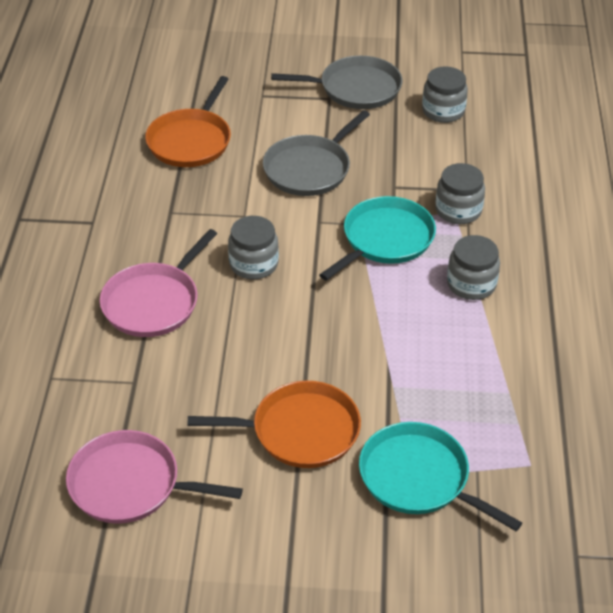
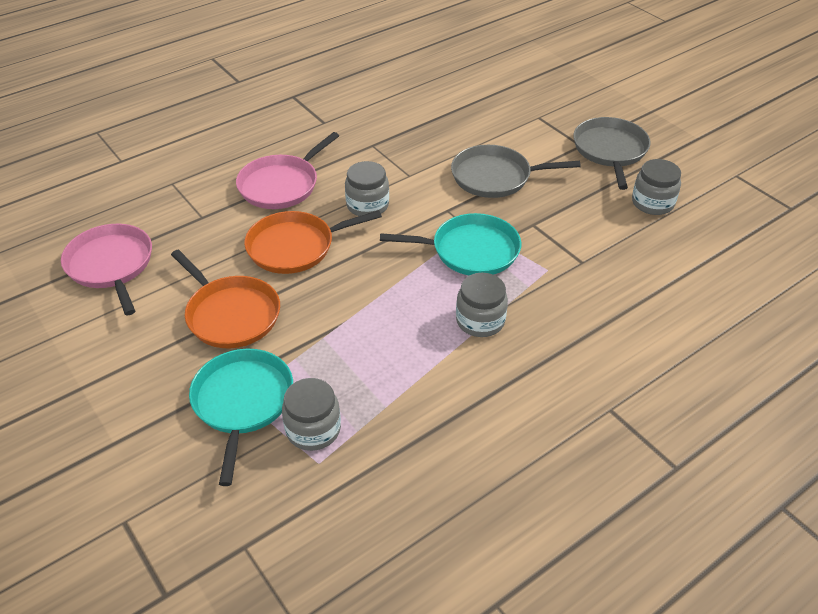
camera: 50 degrees right, 0 degrees up
(154, 302) = (281, 185): pink pan -> pink pan turned 45 degrees counterclockwise
(191, 141) = (450, 115): orange pan -> orange pan (295, 247)
(355, 88) = (610, 150): grey pan -> grey pan turned 135 degrees counterclockwise
(458, 210) = (553, 270): grey jar -> grey jar (313, 429)

